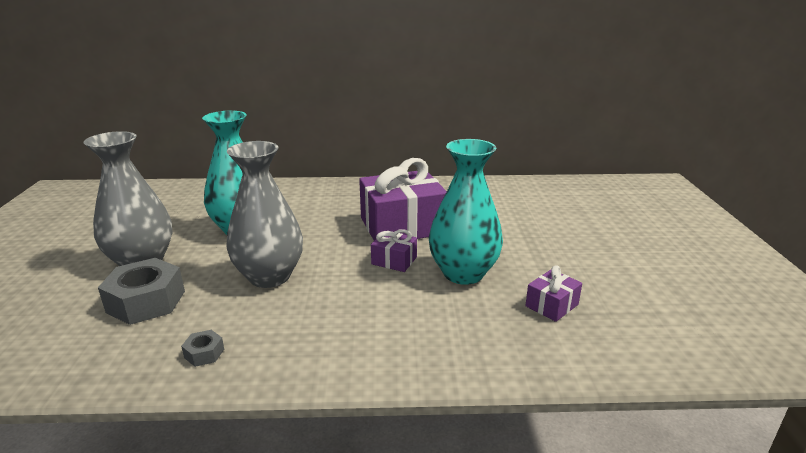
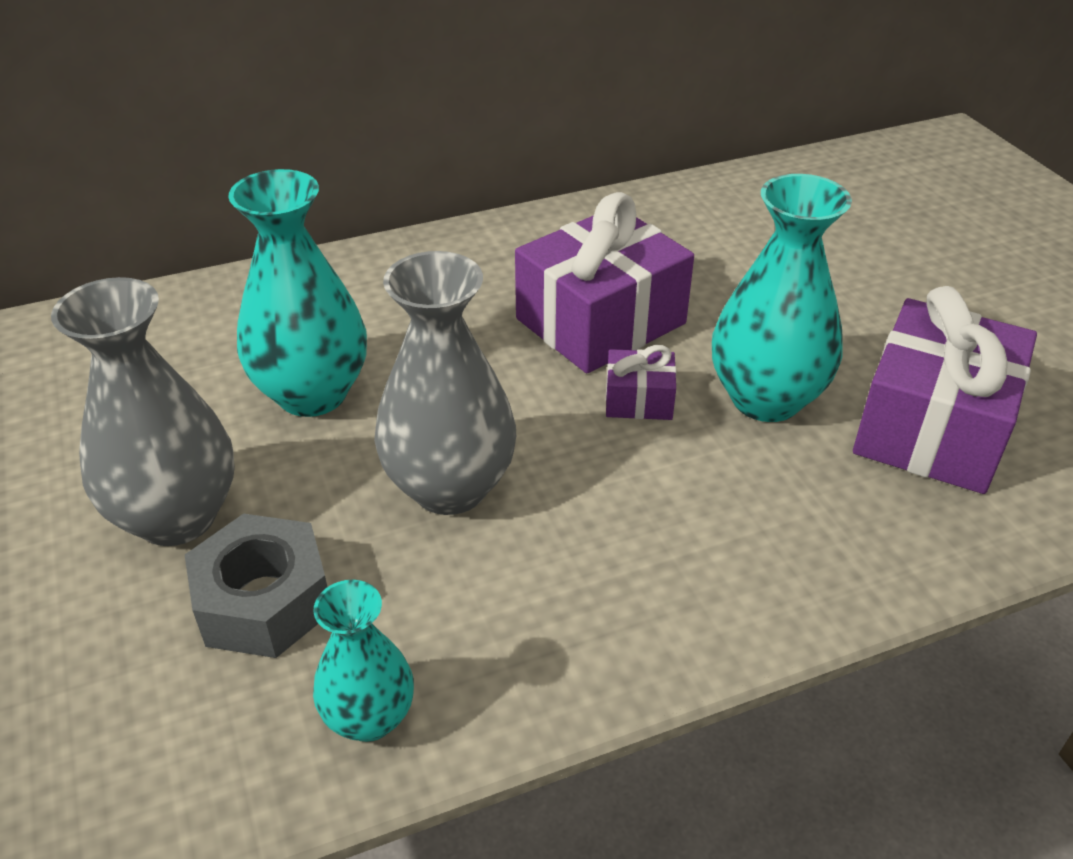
camera: 20 degrees left, 15 degrees up
(146, 360) = (369, 717): none -> turquoise vase
(204, 353) = (461, 674): grey nut -> none
(551, 305) = (932, 428): purple gift -> purple gift, size x2.18

